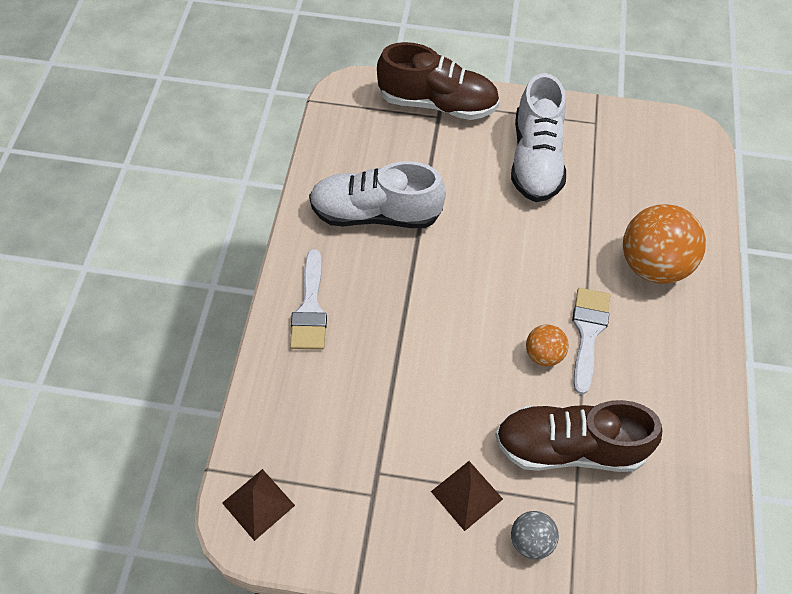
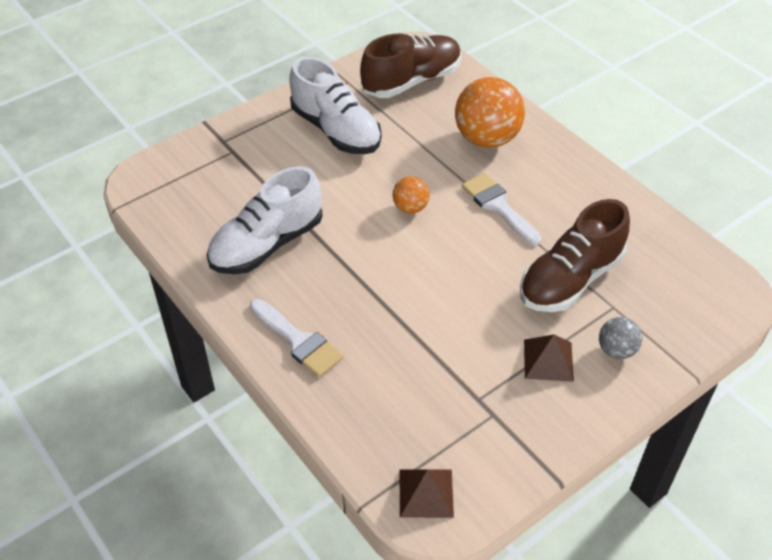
camera: 45 degrees left, 10 degrees down
(437, 103) = (221, 143): brown shoe -> brown shoe (411, 81)
(543, 354) = (489, 240): orange ball -> orange ball (410, 208)

